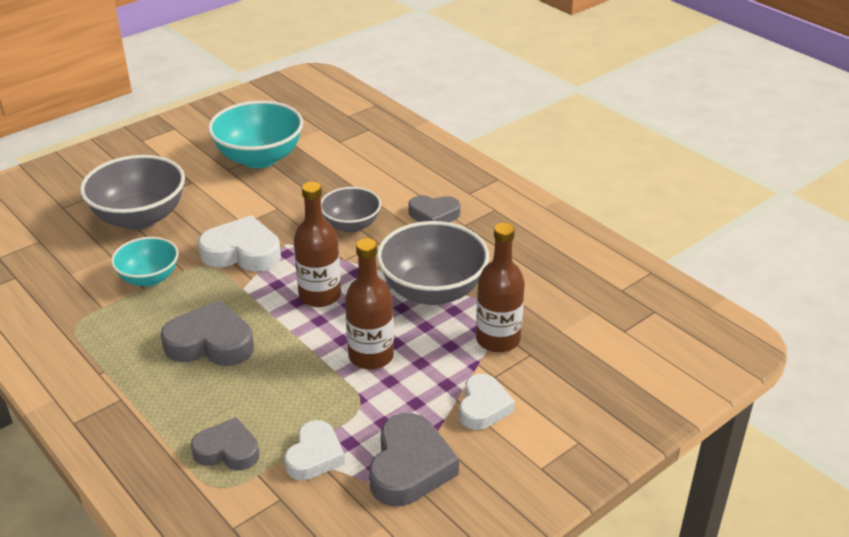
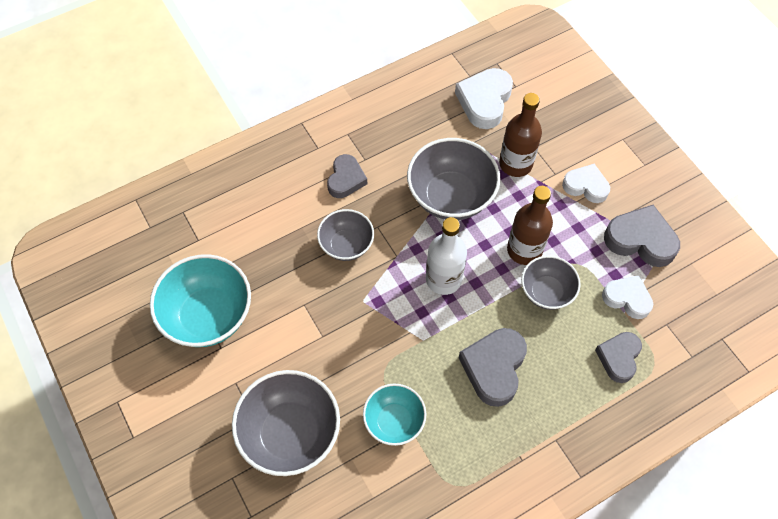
camera: 80 degrees left, 25 degrees up
(242, 252) = (369, 338): white heart -> white heart (484, 101)
(314, 379) = (546, 292): none -> grey bowl
(320, 295) = (443, 279): brown bottle -> white bottle

